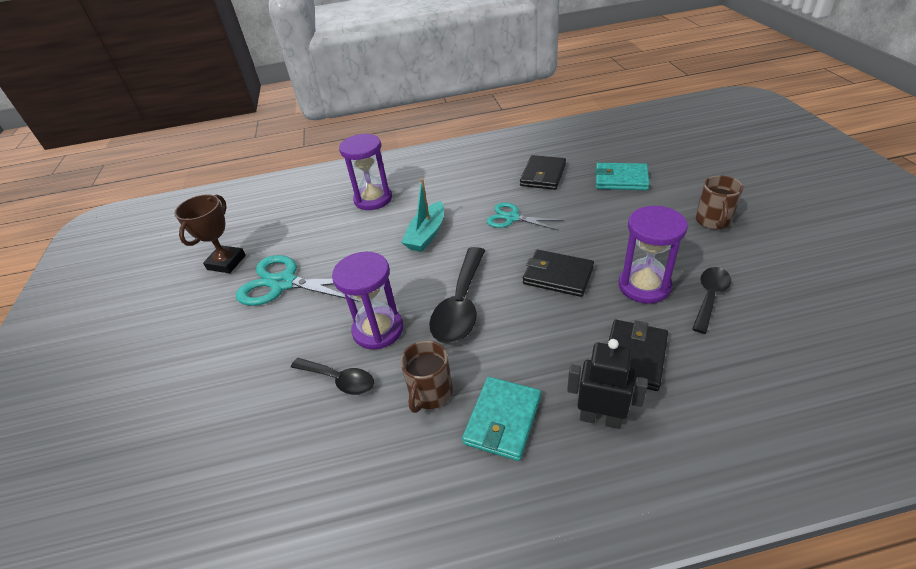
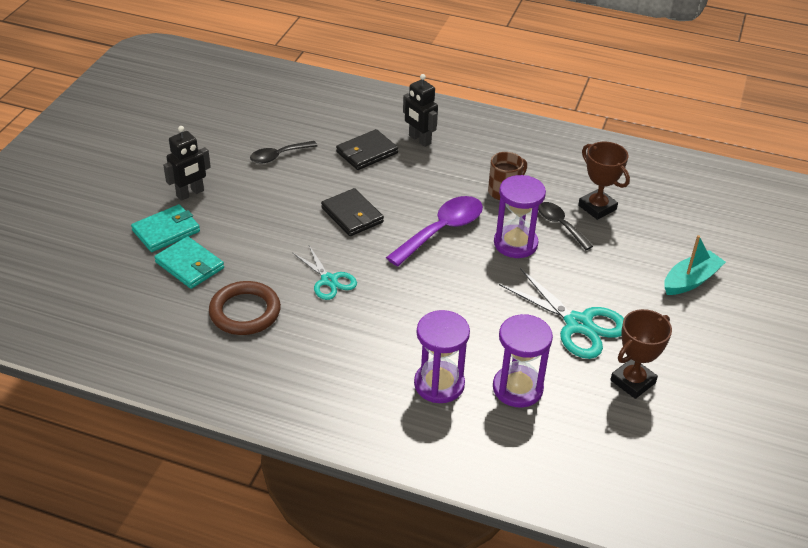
camera: 155 degrees left, 0 degrees up
(302, 434) = (597, 207): none -> brown trophy
(426, 234) = (418, 306): turquoise boat -> turquoise boat (690, 280)
(461, 305) = (442, 230): black spoon -> purple spoon
(502, 420) = (472, 161): turquoise wallet -> turquoise wallet (166, 231)
(543, 175) = (245, 312): black wallet -> brown ring
(644, 286) = (306, 180): purple hourglass -> purple hourglass (517, 388)
(713, 221) = (190, 193): brown mug -> black robot

